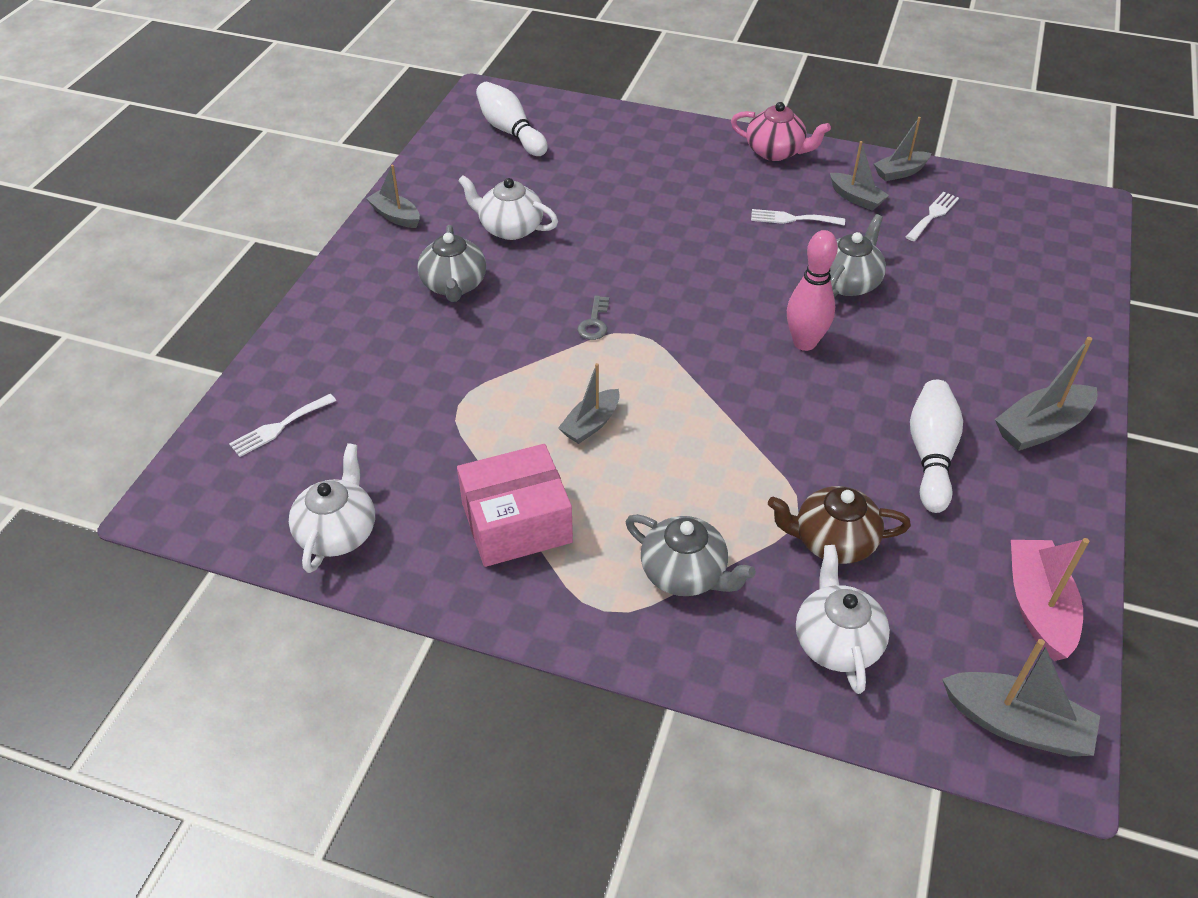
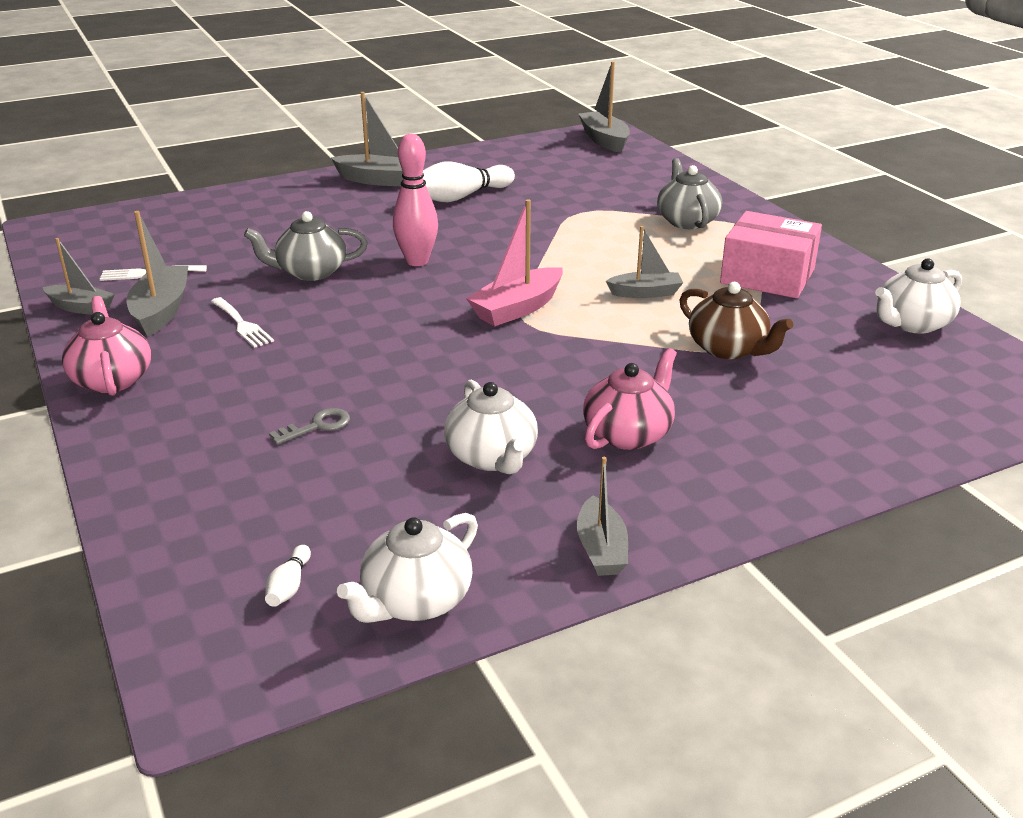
camera: 135 degrees left, 15 degrees down
(279, 427) = (922, 405): white fork -> none
(454, 285) = (628, 434): grey teapot -> pink teapot
(510, 131) = (289, 586): white bowling pin -> white bowling pin, size x0.45
(594, 322) = (544, 342): grey key -> grey key (317, 426)
(833, 541) = (582, 198): brown teapot -> brown teapot (728, 349)
(836, 641) = (643, 179): white teapot -> white teapot (415, 600)
(856, 198) = (161, 311): grey boat -> grey boat, size x1.50
(1038, 607) = (525, 151): pink boat -> pink boat (517, 308)

